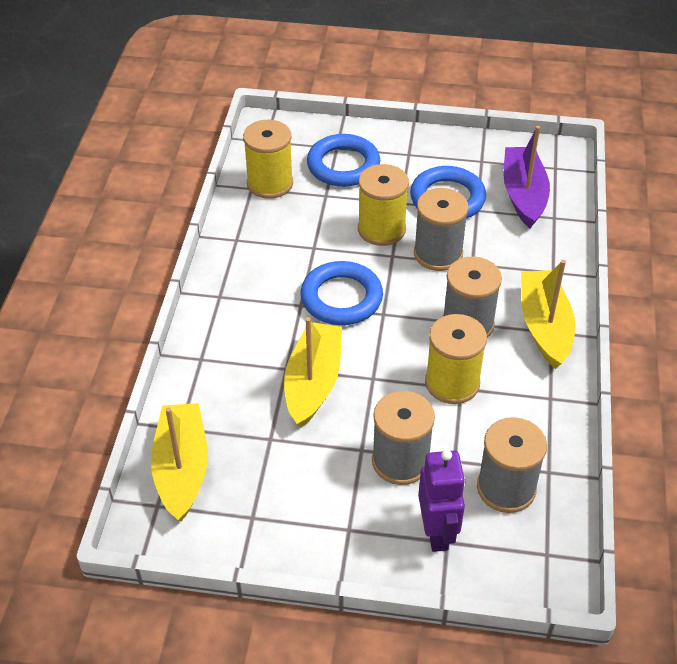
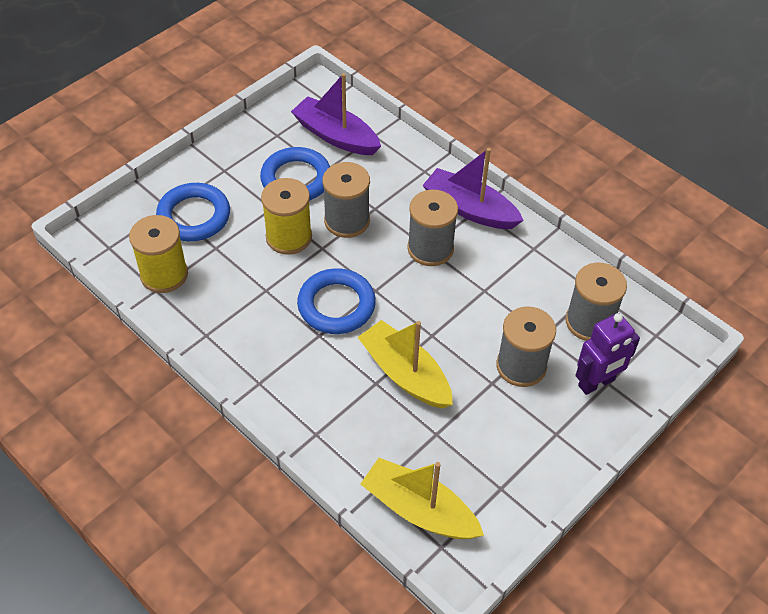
camera: 55 degrees left, 5 degrees up
(437, 532) = (596, 383): purple robot -> purple robot turned 120 degrees clockwise
(452, 383) = (476, 292): yellow spool -> none
(544, 326) = (469, 209): yellow boat -> purple boat

